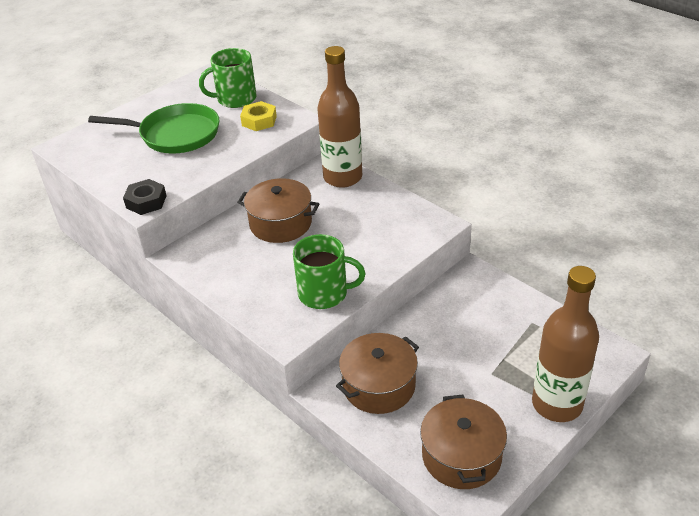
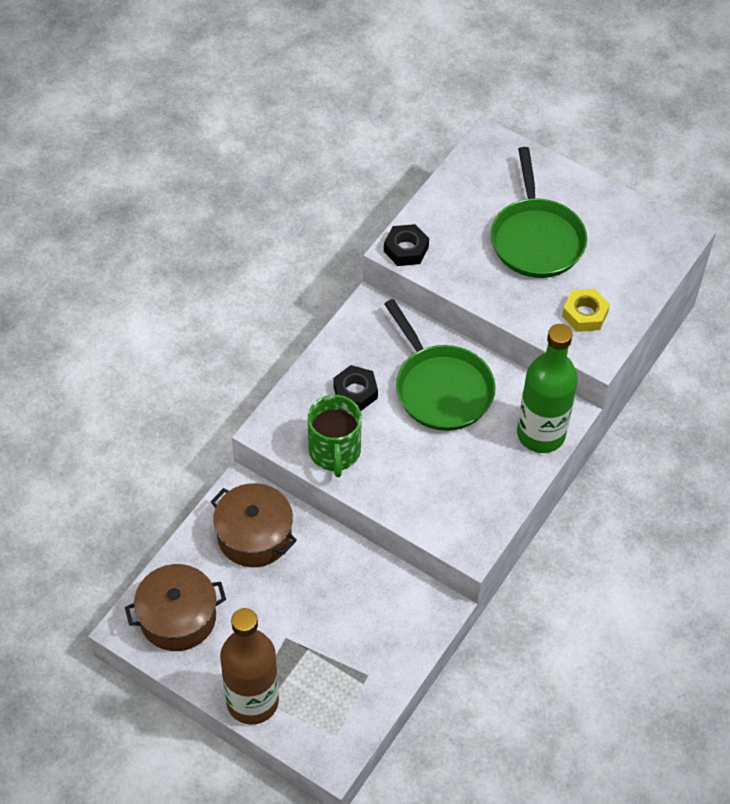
camera: 75 degrees right, 15 degrees up
(235, 99) = (628, 278): green mug -> none
(265, 274) = (355, 392): none -> black nut
(280, 223) = (440, 388): brown pot -> green pan
(343, 177) = (541, 434): brown bottle -> green bottle

